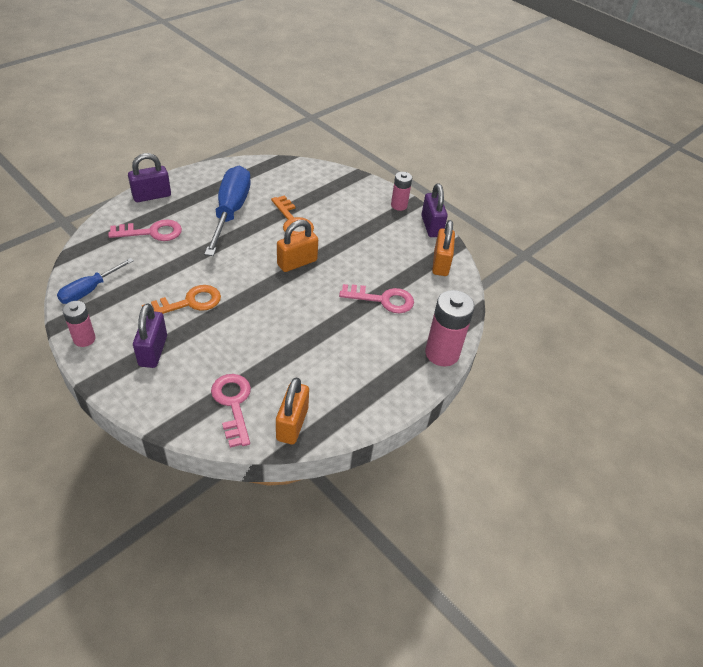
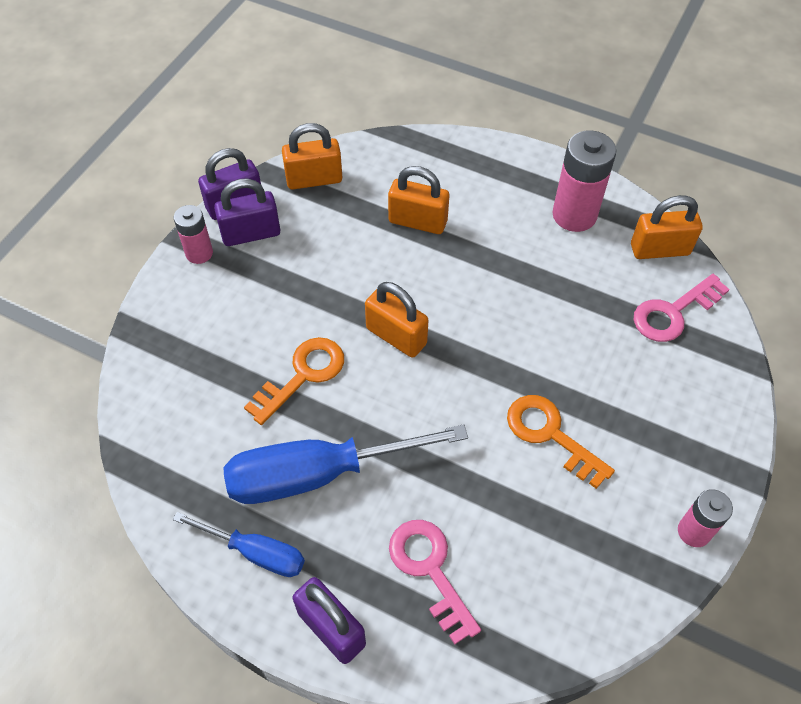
camera: 105 degrees left, 10 degrees up
(89, 290) = (608, 585): blue screwdriver -> blue screwdriver (256, 553)
(153, 351) = (657, 434): purple padlock -> purple padlock (251, 234)
(382, 300) = (417, 221): pink key -> orange padlock
(442, 353) = (475, 148): pink battery -> pink battery (574, 215)

